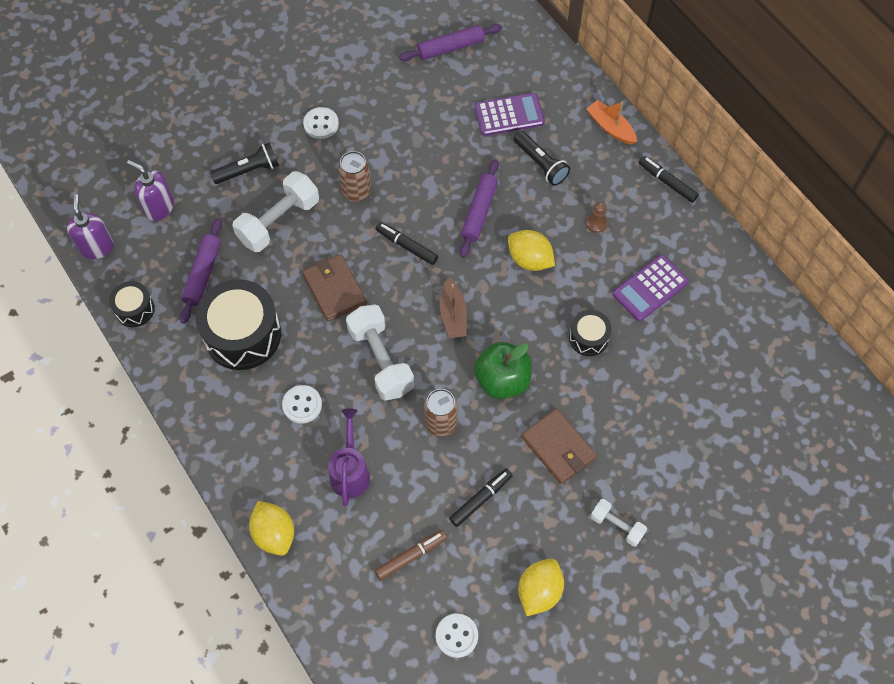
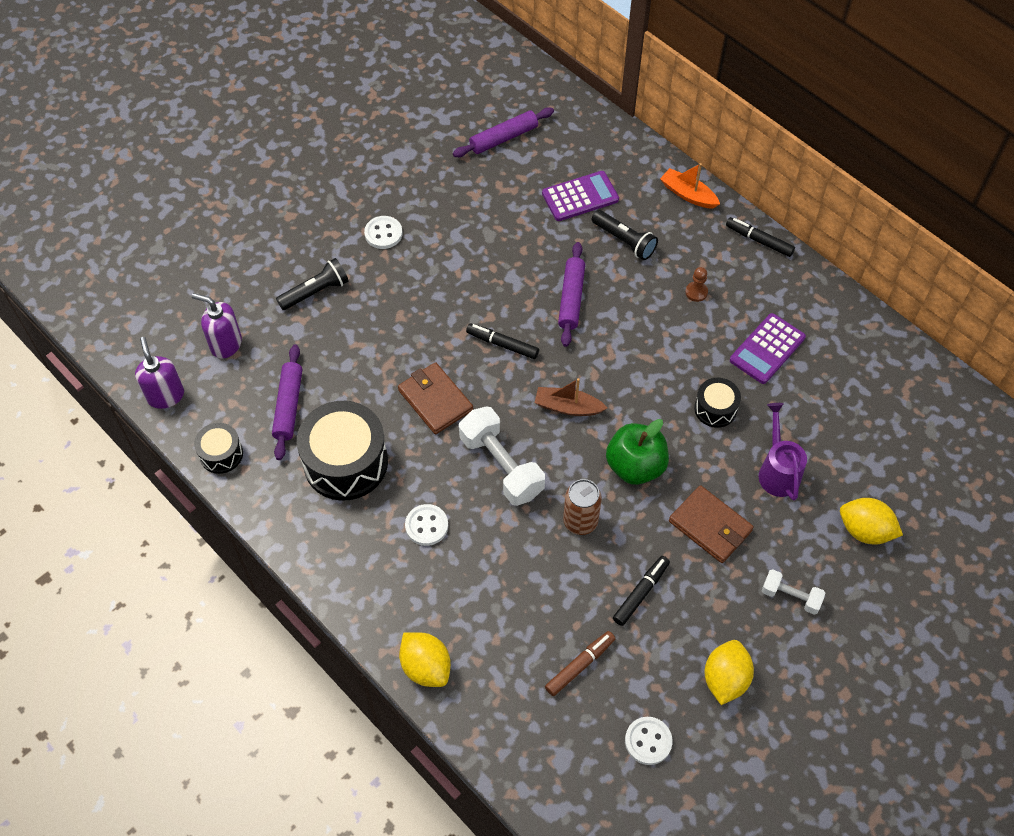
camera: 10 degrees left, 5 degrees down
(278, 221) = (359, 339): white dumbbell -> none
(350, 471) = (494, 586): purple watering can -> purple watering can (777, 471)
(356, 192) = (436, 297): brown can -> none
(453, 315) = (568, 407): brown boat -> brown boat turned 120 degrees clockwise
(529, 259) = (635, 339): yellow lemon -> yellow lemon (865, 530)

